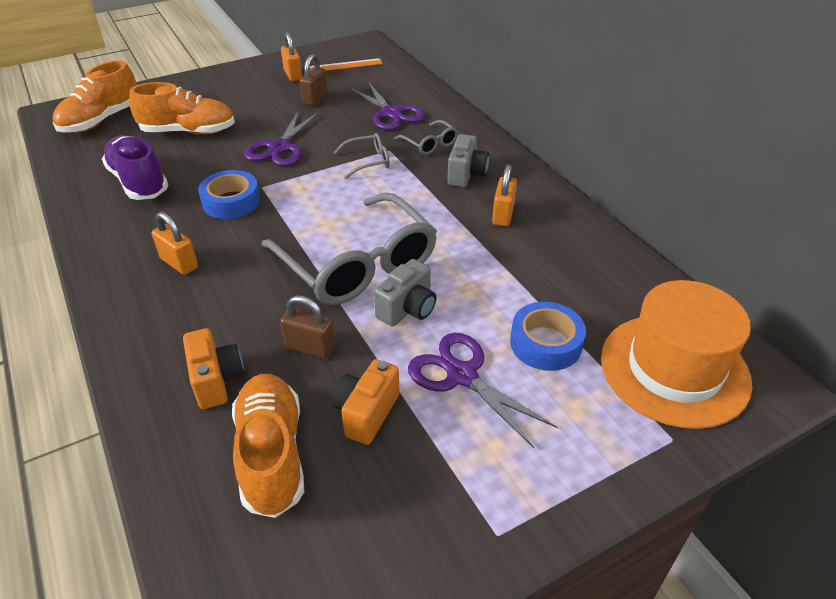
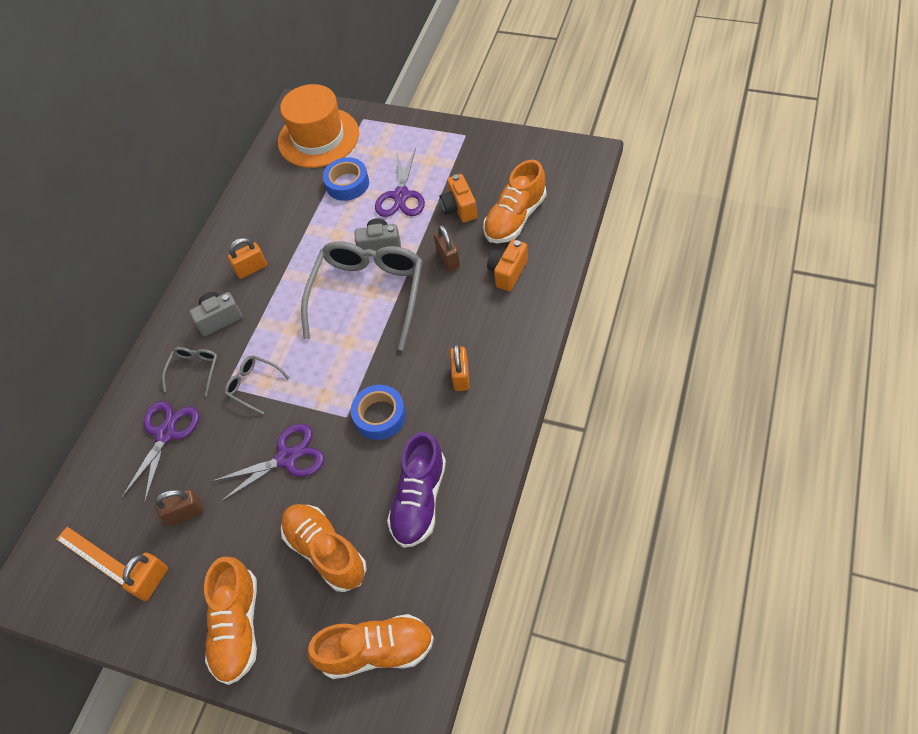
camera: 125 degrees left, 15 degrees up
(212, 88) = (237, 626): none -> orange shoe
(366, 413) = (459, 208): orange camera -> orange camera turned 90 degrees clockwise

